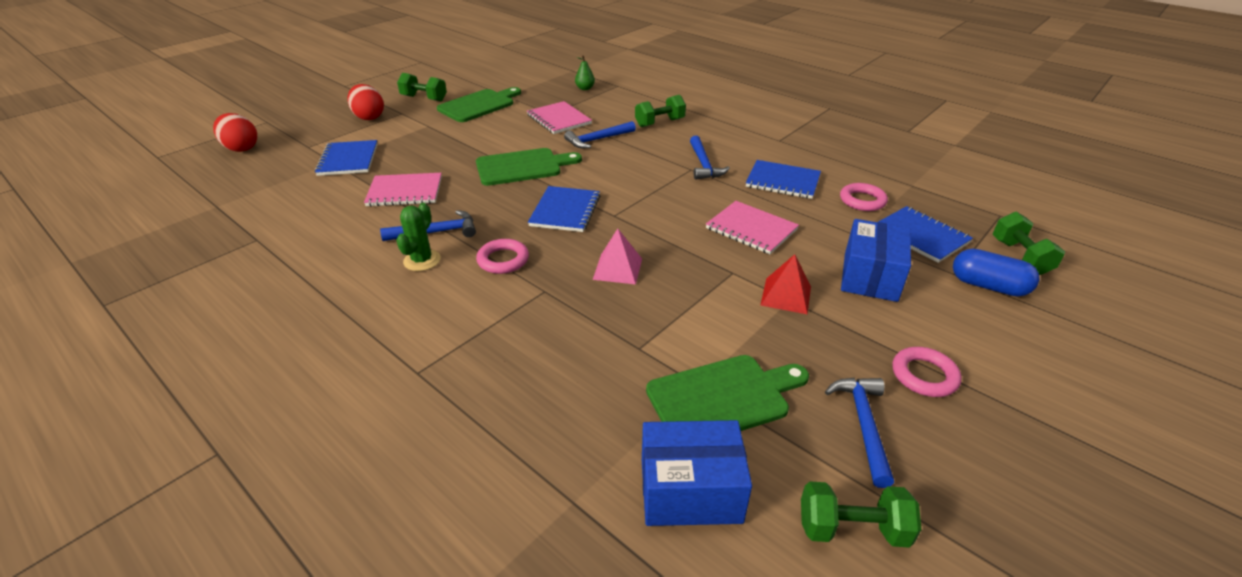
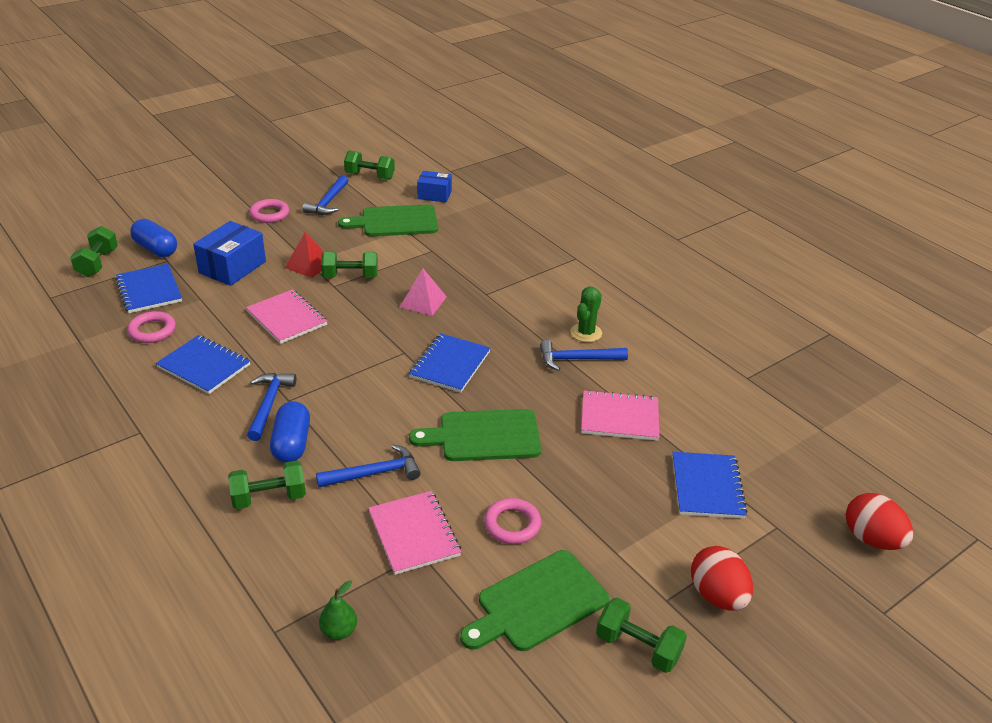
camera: 170 degrees left, 0 degrees up
(503, 260) = (516, 323): pink ring -> pink ring (512, 524)
(666, 146) = (291, 444): none -> blue capsule
(690, 491) = (434, 195): blue box -> blue box, size x0.64
(722, 287) = (350, 277): none -> green dumbbell

